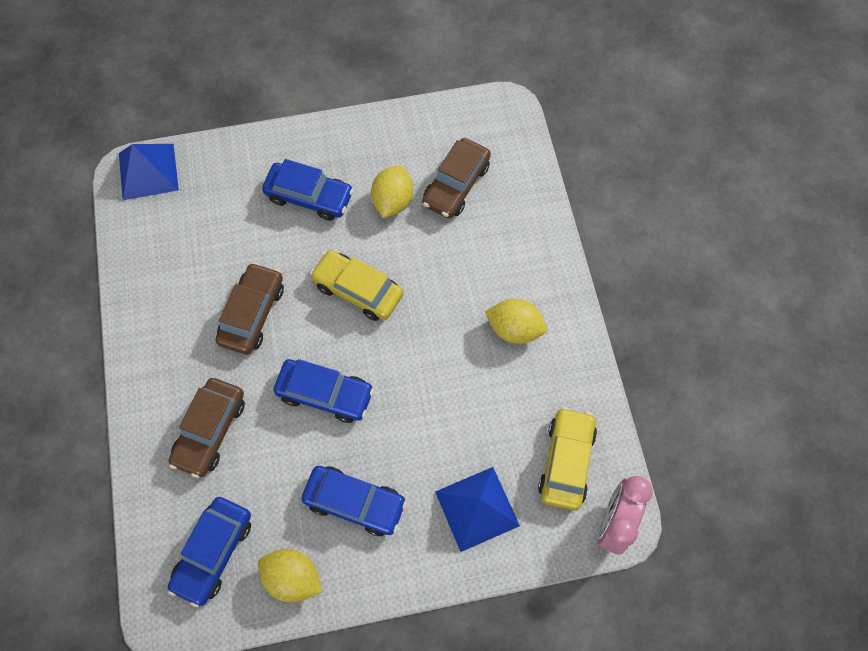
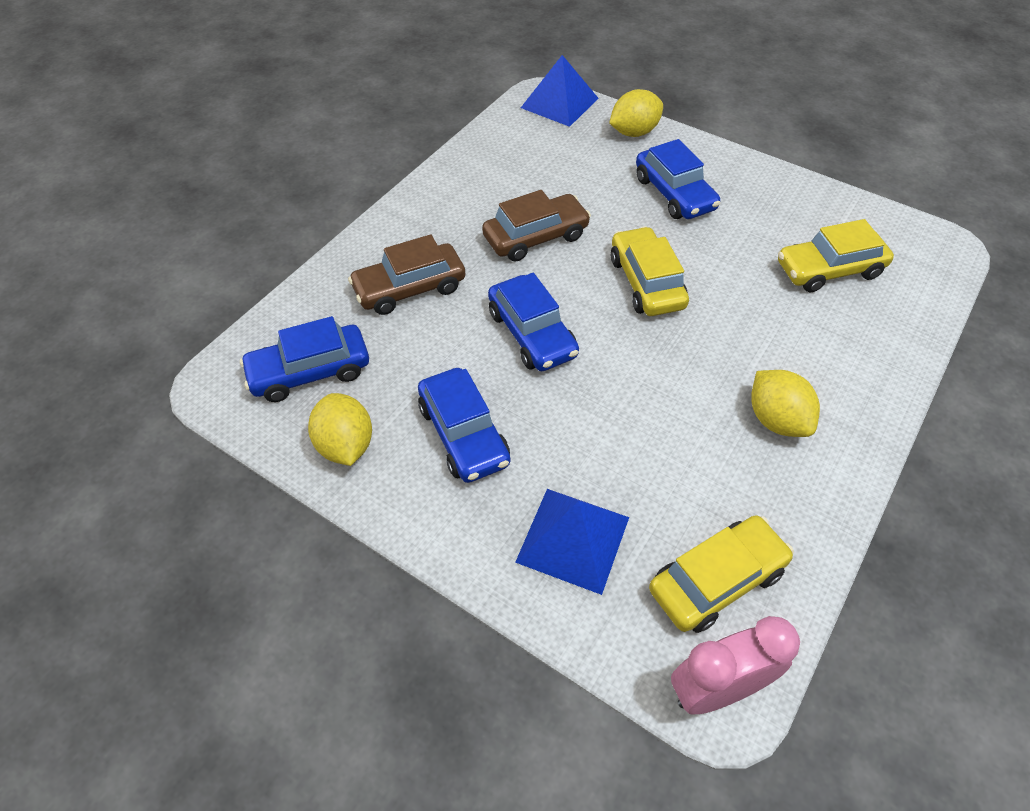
camera: 45 degrees right, 15 degrees down
(393, 201) = (750, 243): yellow lemon -> yellow lemon (633, 132)
(456, 185) = (829, 270): brown car -> yellow car

